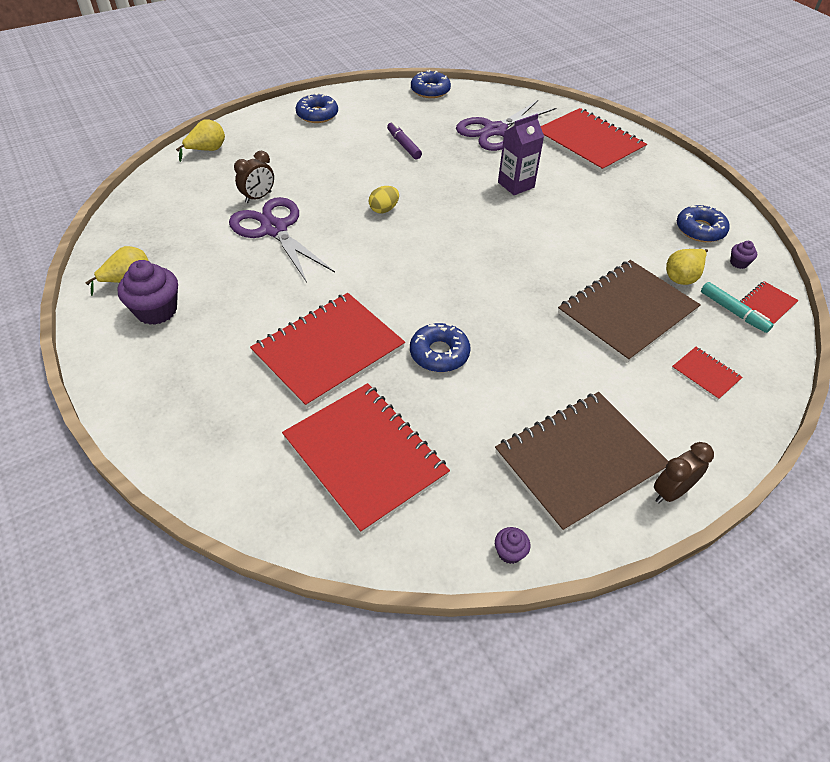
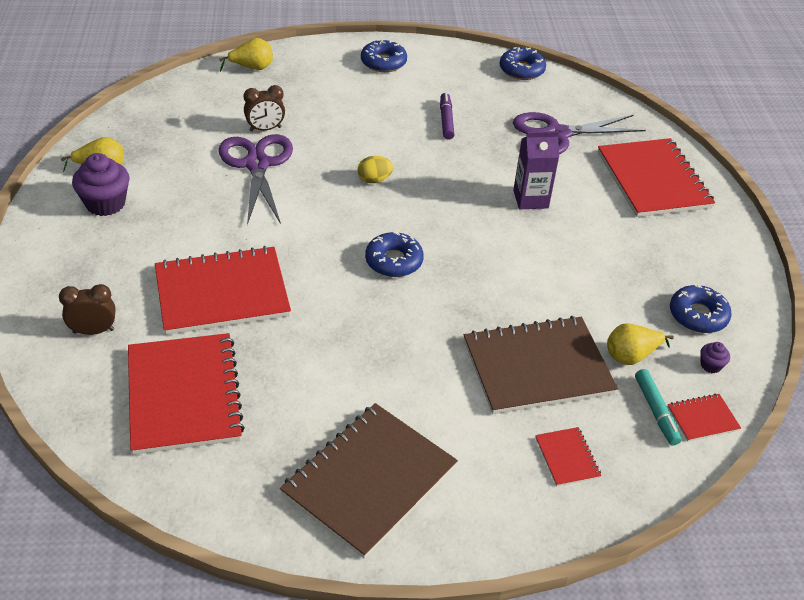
camera: 25 degrees right, 5 degrees down
(439, 353) = (318, 334): blue donut -> blue donut (394, 261)
(509, 552) = (243, 525): purple cupcake -> none
(579, 461) = (369, 480): brown notebook -> brown notebook turned 45 degrees counterclockwise
(670, 492) = (432, 544): brown clock -> brown clock (93, 331)

